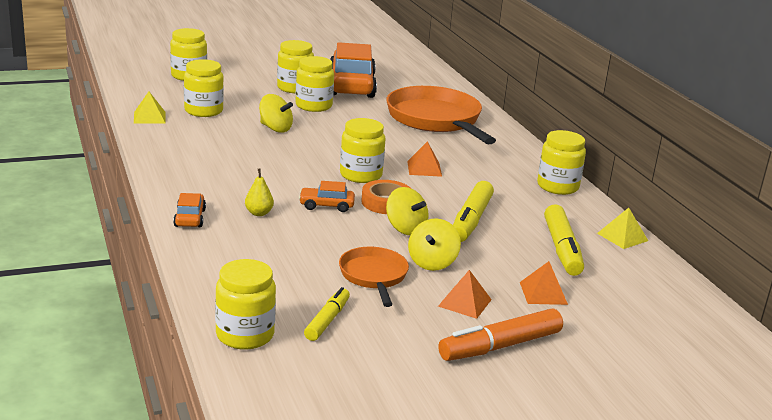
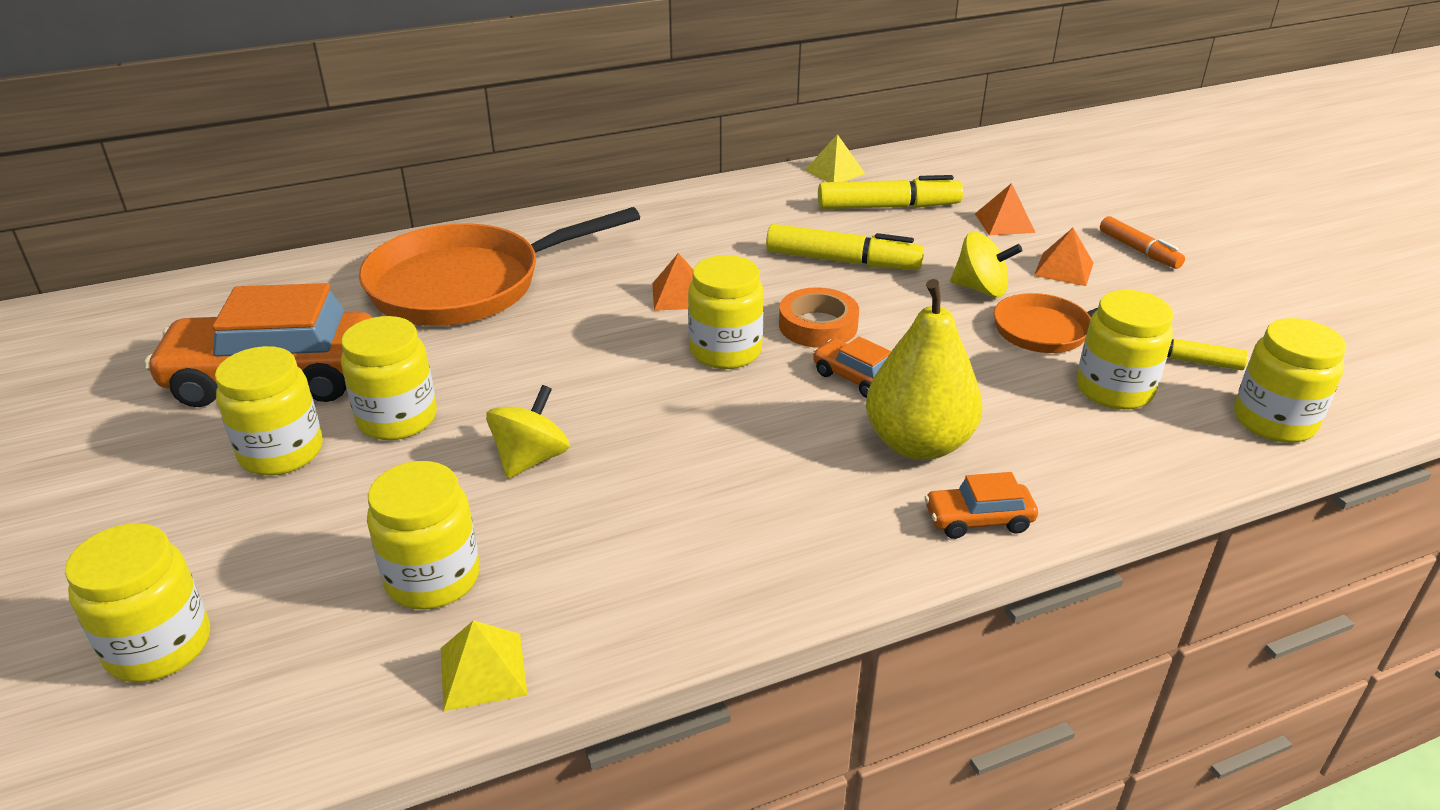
camera: 90 degrees left, 10 degrees up
(259, 213) = (918, 443): yellow pear -> yellow pear, size x2.25
(326, 205) = (855, 378): orange car -> orange car turned 135 degrees clockwise
(405, 229) = (895, 309): yellow spinning top -> none
(500, 346) = (1138, 250): orange marker -> orange marker, size x0.62
(557, 186) = (706, 200): yellow jar -> yellow jar (1114, 390)

